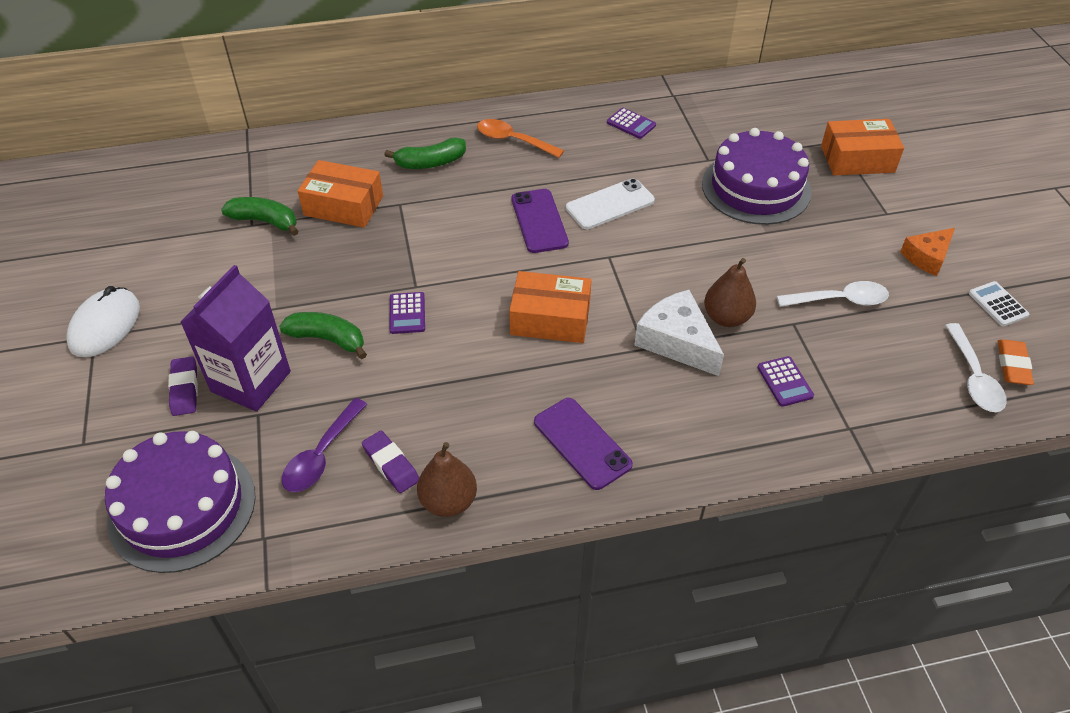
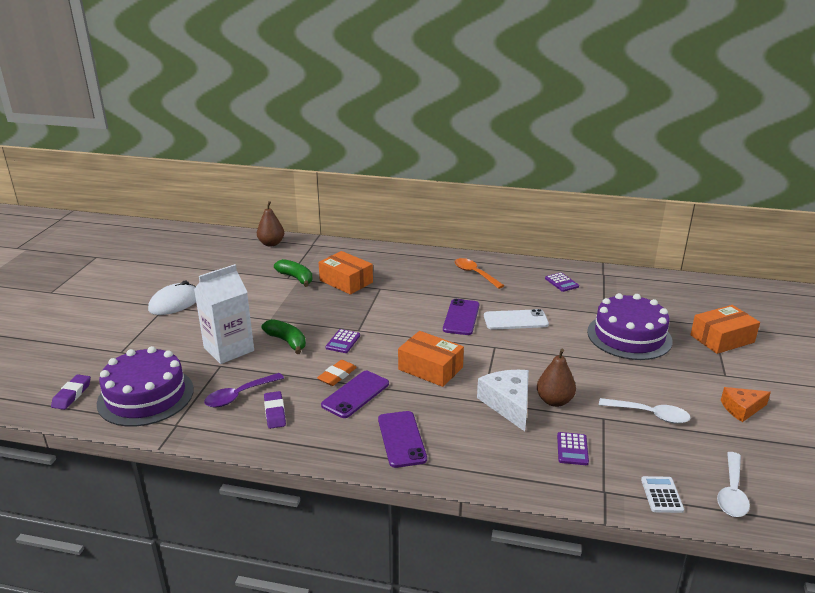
camera: 25 degrees right, 20 degrees down
(184, 389) = (191, 342): purple eraser -> purple eraser (72, 395)
(251, 381) = (229, 349): purple carton -> white carton
(430, 163) = (414, 273): green banana -> none
(448, 501) = (294, 442): brown pear -> brown pear (271, 244)
(480, 395) = (355, 394): none -> purple phone
(857, 159) = (722, 339): orange box -> orange box turned 45 degrees counterclockwise
(997, 304) = (785, 453): white calculator -> white calculator (661, 495)
(1012, 365) = (773, 495): orange eraser -> orange eraser (337, 375)

